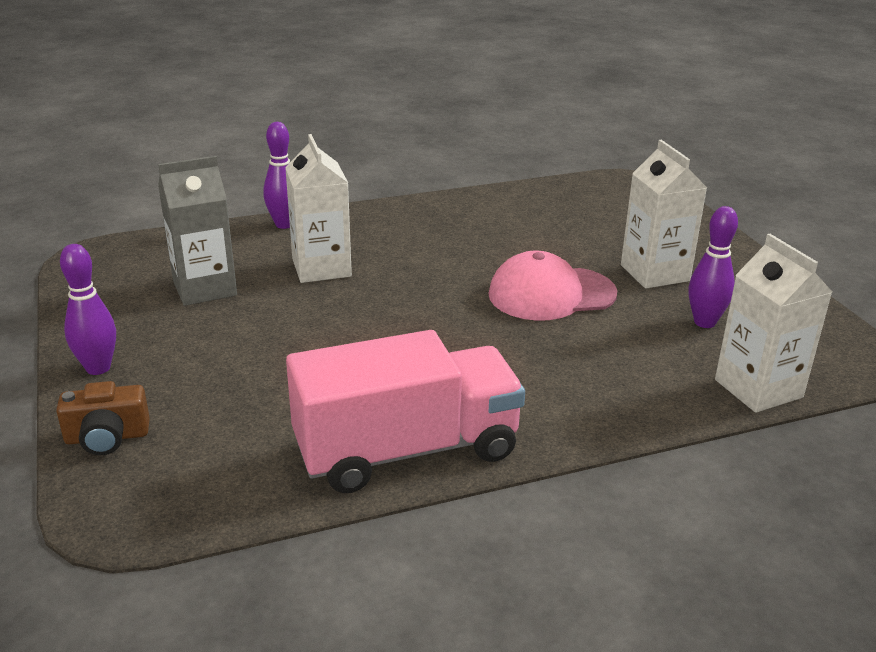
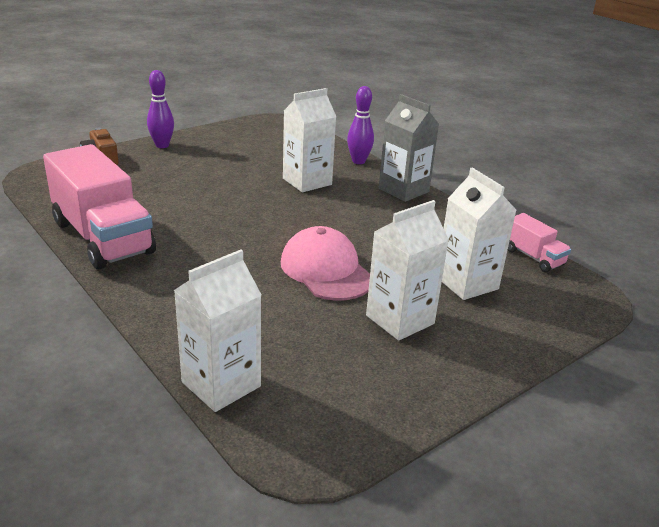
camera: 70 degrees right, 0 degrees up
(204, 288) = (258, 154): grey carton -> grey carton (403, 190)
(557, 187) = (533, 257): none -> pink truck
(596, 227) = (467, 283): none -> white carton
(704, 322) = (323, 351): purple bowling pin -> none

